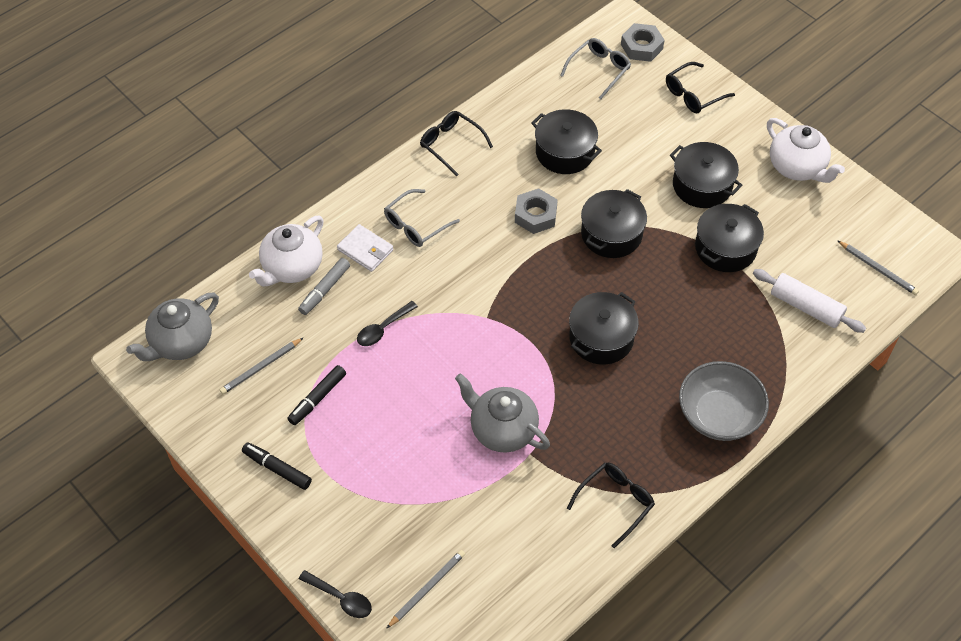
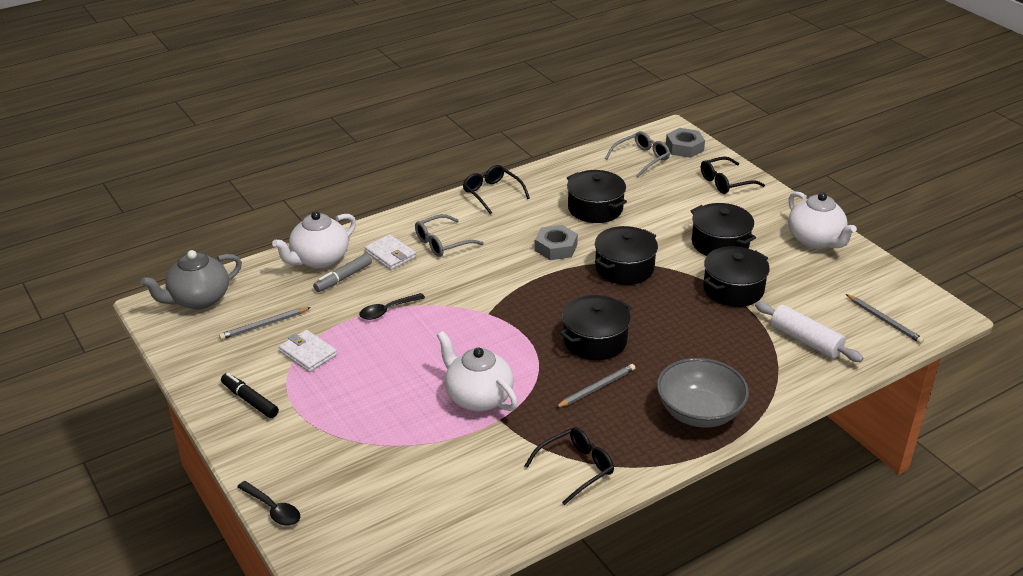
camera: 10 degrees right, 20 degrees down
(317, 398) = (308, 353): black marker -> white wallet
(427, 588) = (362, 513): grey pencil -> grey pencil (596, 388)
(502, 429) = (477, 397): grey teapot -> white teapot

